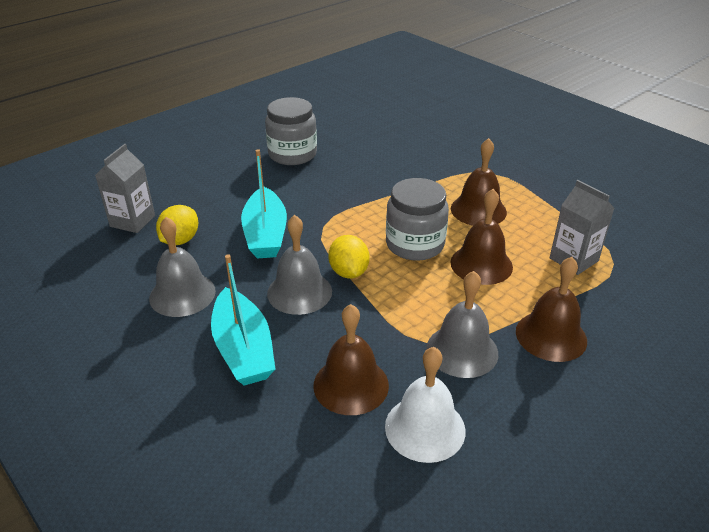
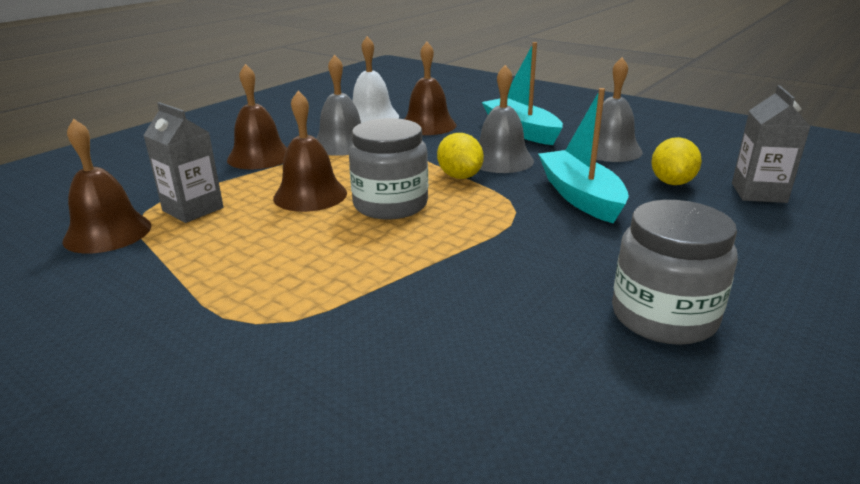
camera: 170 degrees right, 10 degrees down
(478, 210) = (297, 252): brown bell -> brown bell (107, 233)

